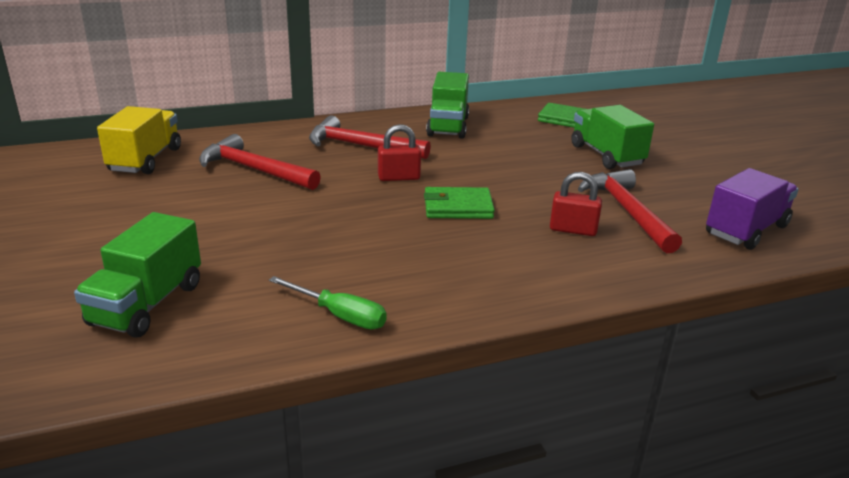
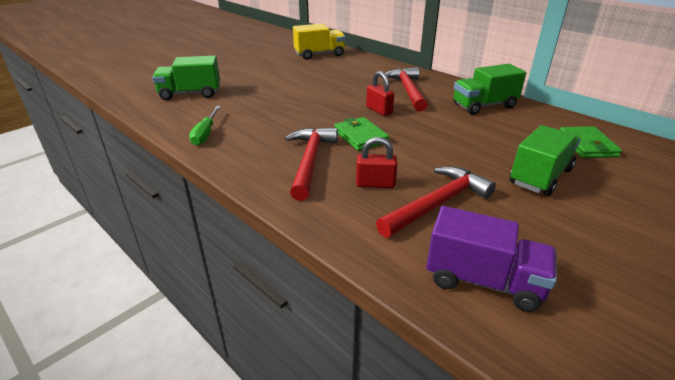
camera: 65 degrees right, 5 degrees up
(253, 169) = (339, 76): red hammer -> red hammer (310, 161)
(573, 230) = (375, 184): red padlock -> red padlock turned 75 degrees counterclockwise

